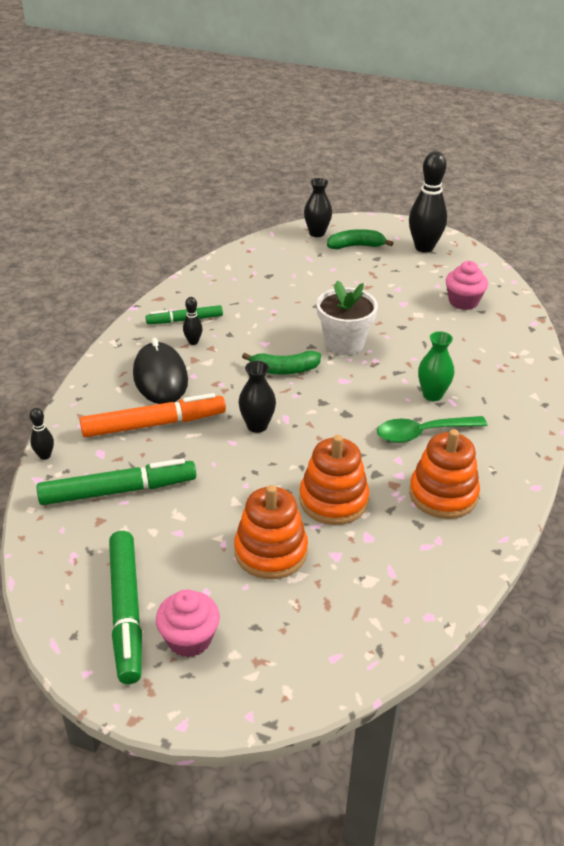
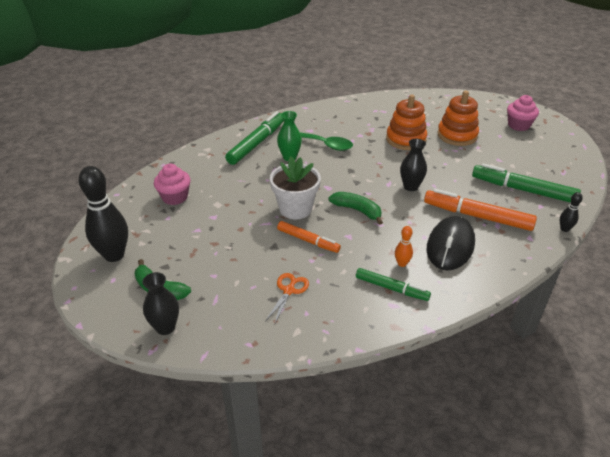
camera: 140 degrees left, 0 degrees up
(126, 611) = (543, 143): green marker -> green marker (256, 143)
(193, 342) = (402, 263): black bowling pin -> orange bowling pin
(264, 284) = (289, 290): none -> orange scissors
(295, 322) = (308, 240): none -> orange marker
(443, 494) = (350, 121): orange stacking toy -> none

